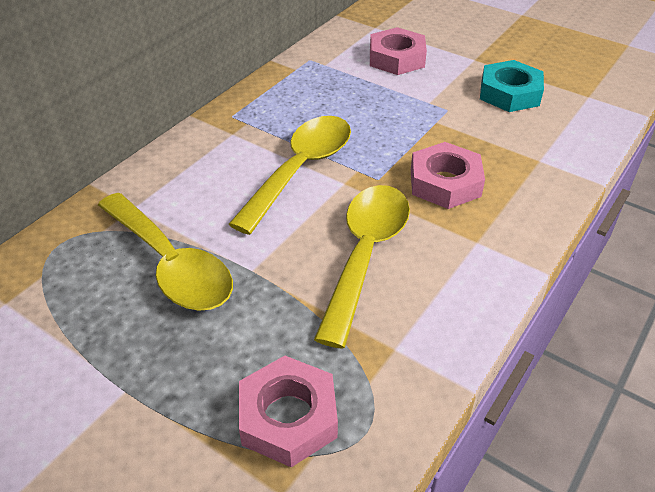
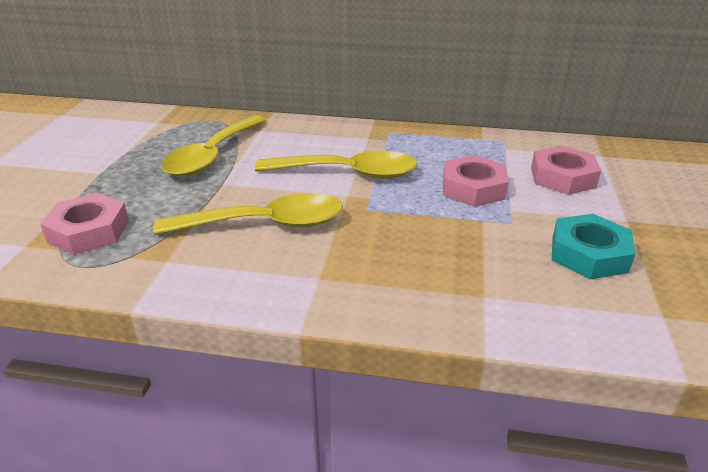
camera: 65 degrees right, 10 degrees down
(445, 183) = (390, 243): pink nut -> pink nut (473, 188)

